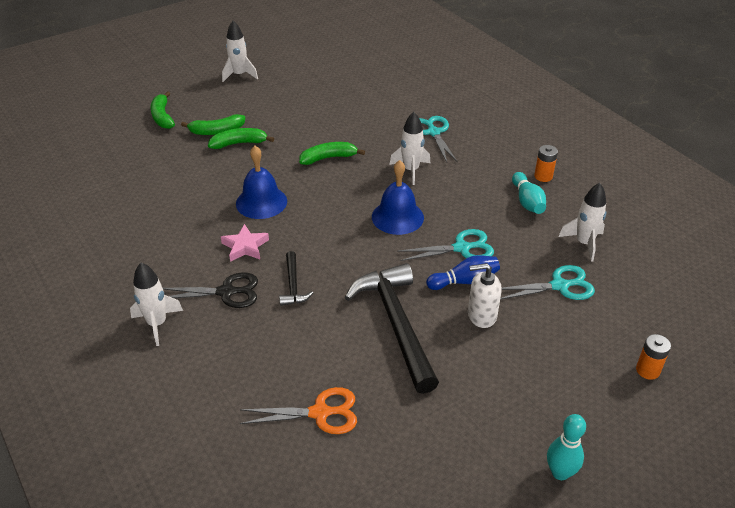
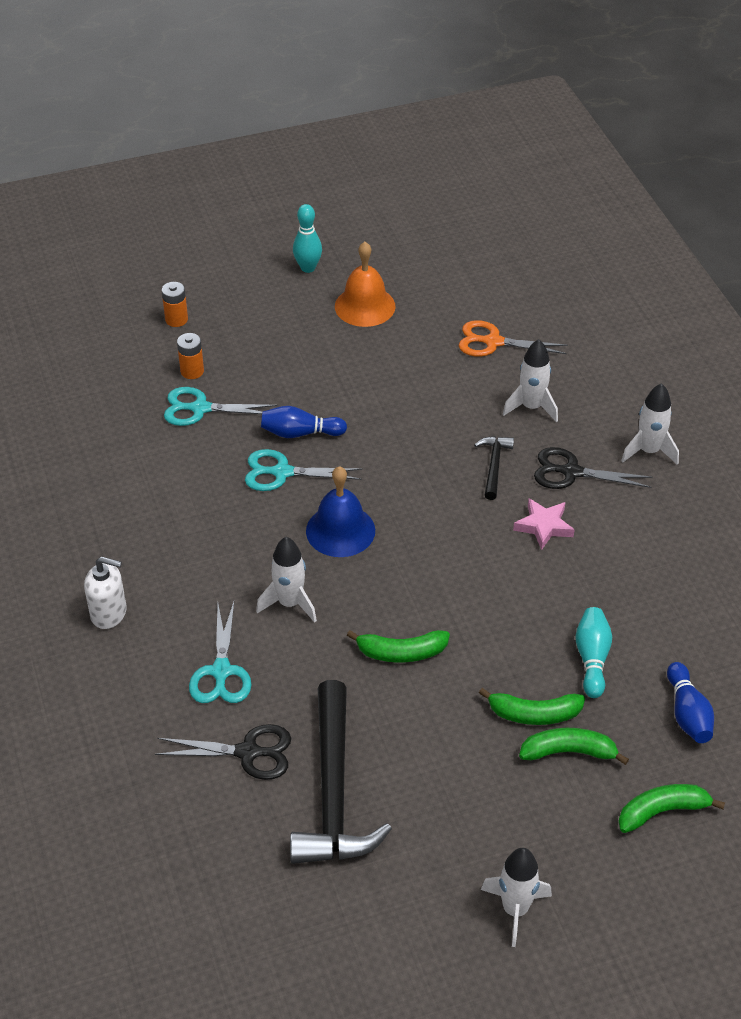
camera: 165 degrees left, 5 degrees up
(143, 158) = (687, 713): none -> blue bowling pin
(162, 117) = (662, 811): green banana -> green banana turned 105 degrees counterclockwise
(261, 202) = (514, 591): blue bell -> none
(396, 324) = (394, 403): black hammer -> black hammer (334, 792)
(398, 104) = (248, 752): none -> black scissors
(471, 430) = (365, 306): none -> orange bell
(481, 315) = (302, 395): white soap dispenser -> white soap dispenser (109, 613)
(527, 202) = (162, 519): turquoise bowling pin -> turquoise bowling pin (592, 658)
(543, 176) = (114, 554): orange battery -> orange battery (192, 371)
(584, 243) = (136, 450): white rocket -> white rocket (531, 407)

